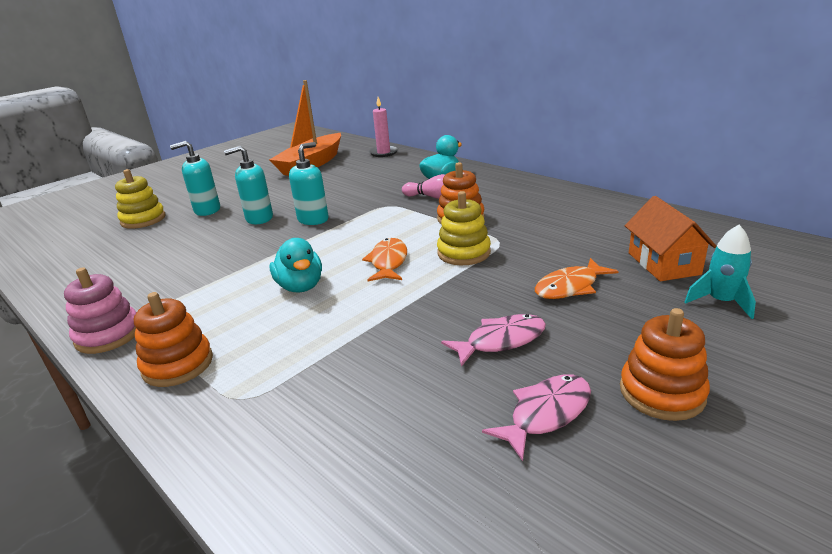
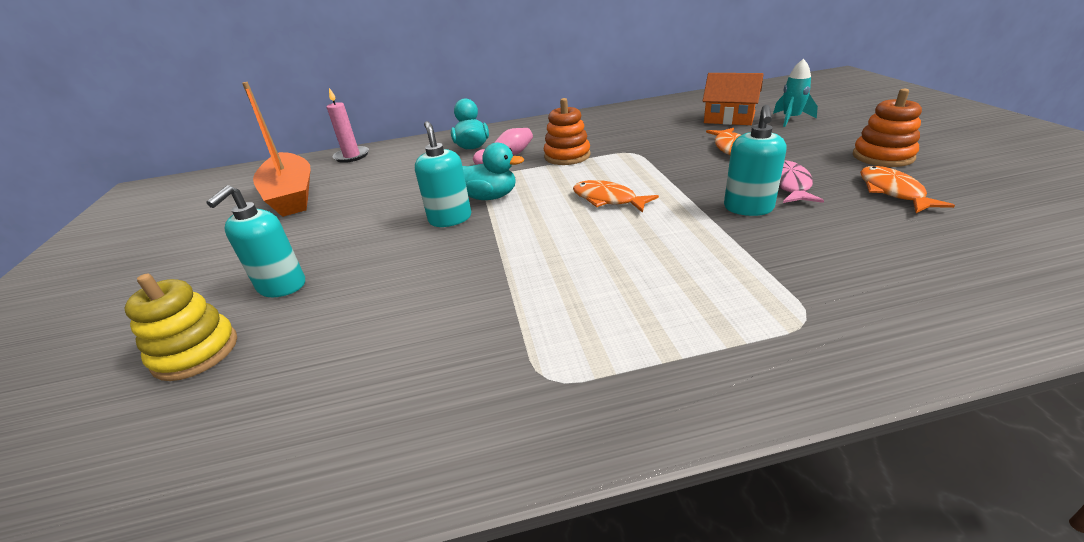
camera: 55 degrees left, 5 degrees up
(108, 335) = (568, 421): pink stacking toy -> none
(178, 365) = (704, 359): orange stacking toy -> none
(259, 218) = (385, 251): turquoise soap dispenser -> turquoise soap dispenser (748, 208)
(300, 286) = (602, 251): turquoise duck -> turquoise duck (490, 197)
(463, 253) = (633, 168): yellow stacking toy -> none
(546, 414) = (892, 192): pink fish -> orange fish

